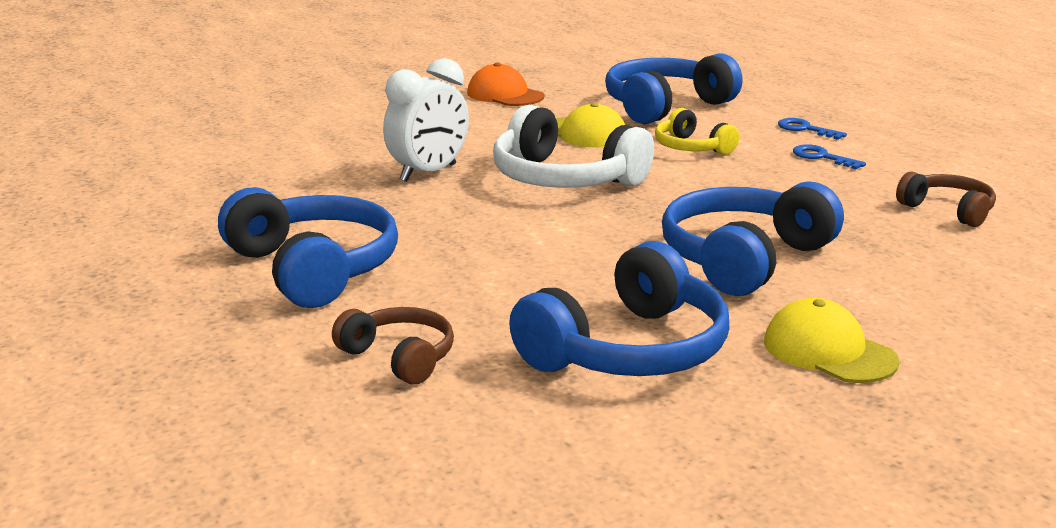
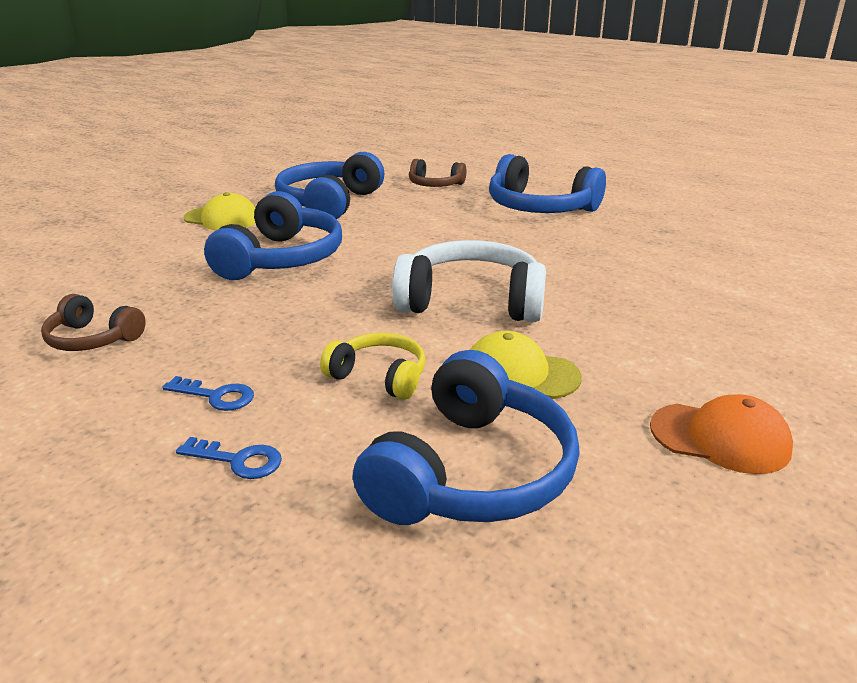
camera: 155 degrees right, 5 degrees up
(428, 173) = (590, 283): white clock -> none

